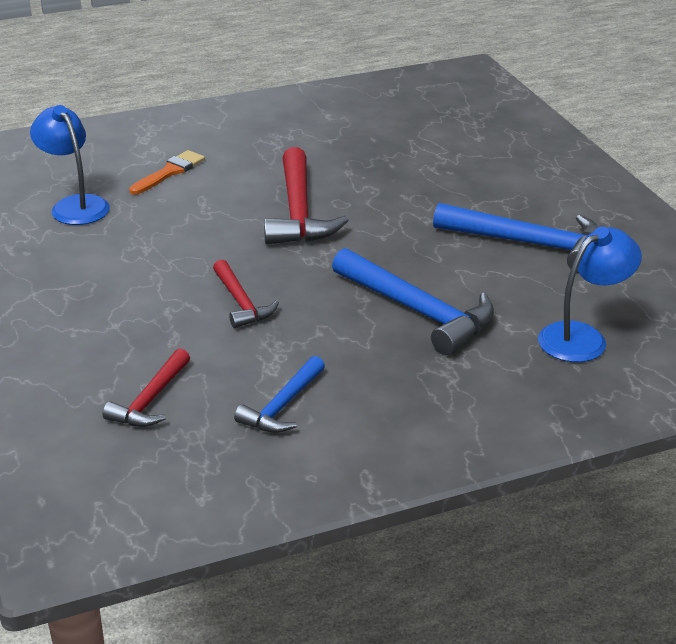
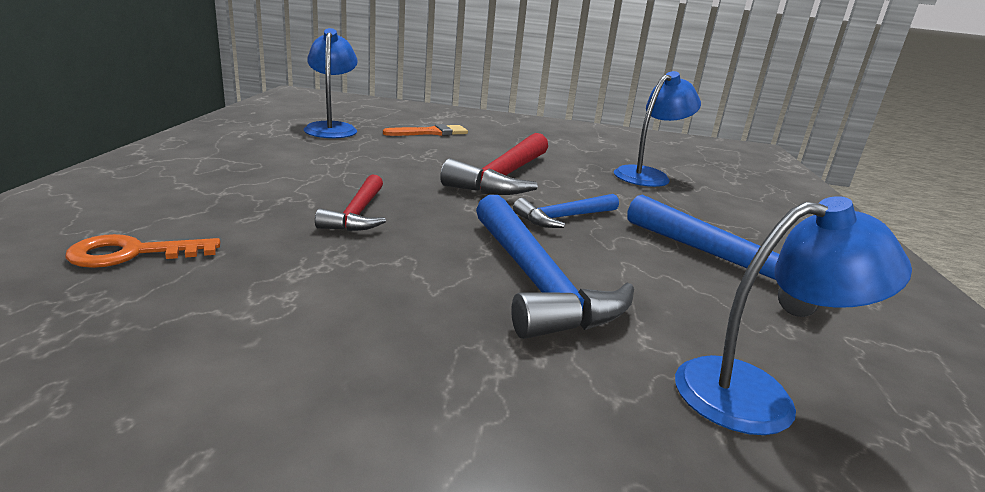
camera: 25 degrees right, 10 degrees down
(150, 400) = (132, 253): red hammer -> orange key
(282, 405) = (245, 313): blue hammer -> blue hammer (564, 217)
(407, 158) = (648, 175): none -> blue lamp

